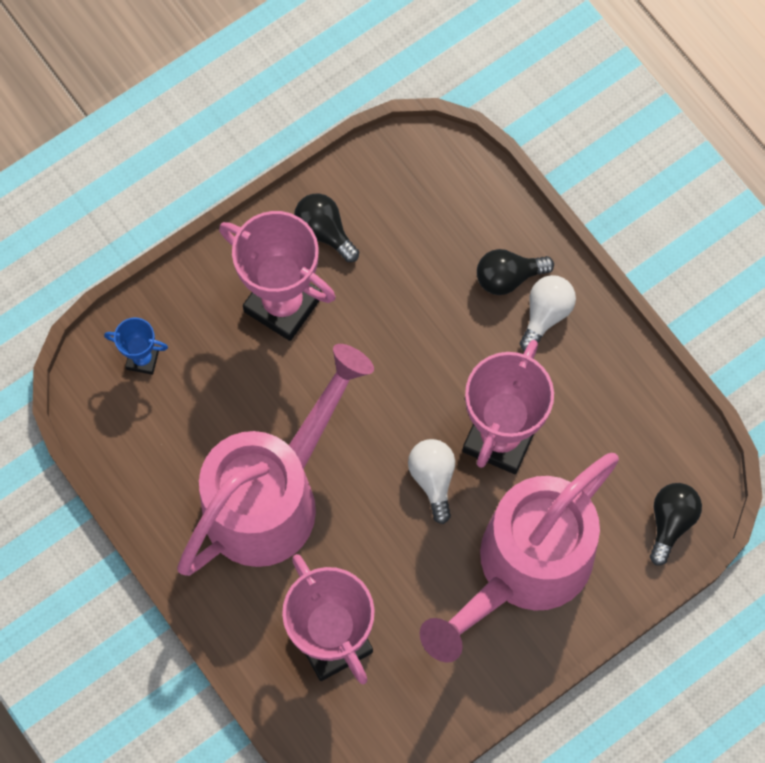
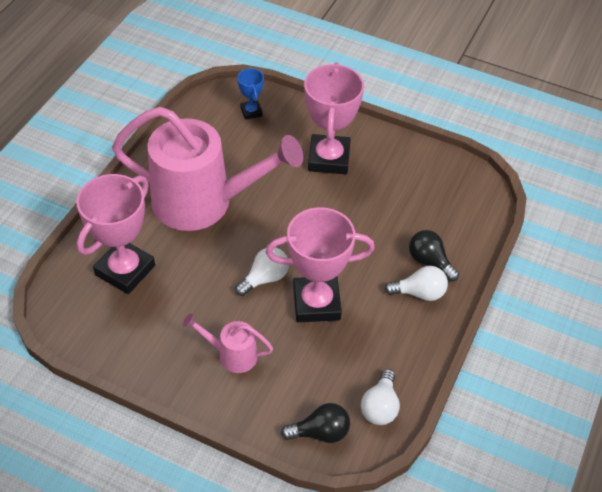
camera: 60 degrees right, 20 degrees down
(324, 231) = (389, 159): black light bulb -> none
(522, 569) = (231, 354): pink watering can -> pink watering can, size x0.43
(670, 442) = (380, 407): none -> white light bulb

